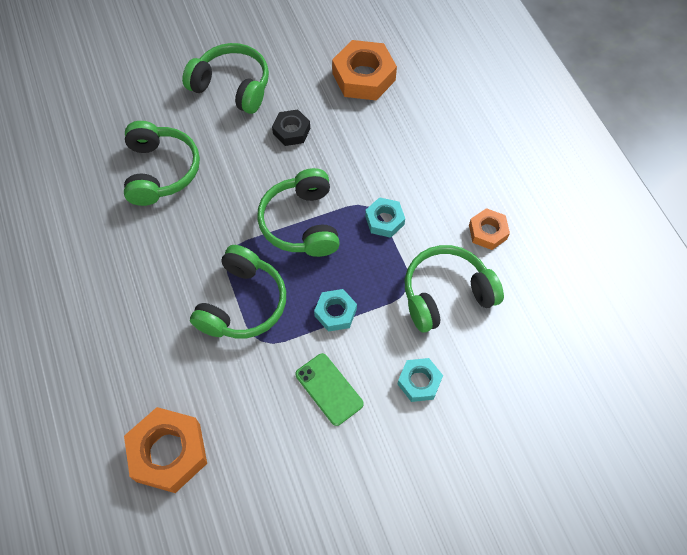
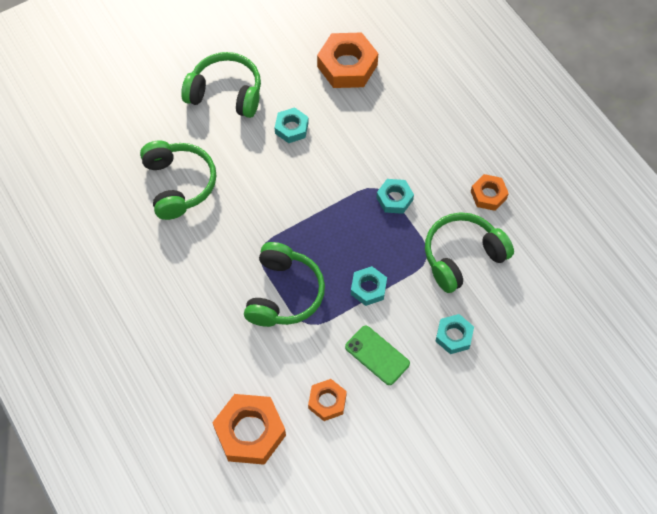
camera: 10 degrees left, 0 degrees up
(262, 432) = (327, 401): none -> orange nut
(291, 131) = (291, 128): black nut -> turquoise nut
(302, 223) = (320, 212): green headphones -> none

